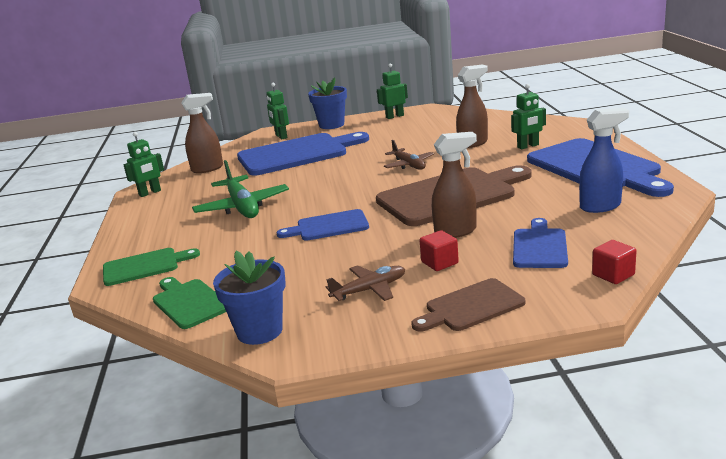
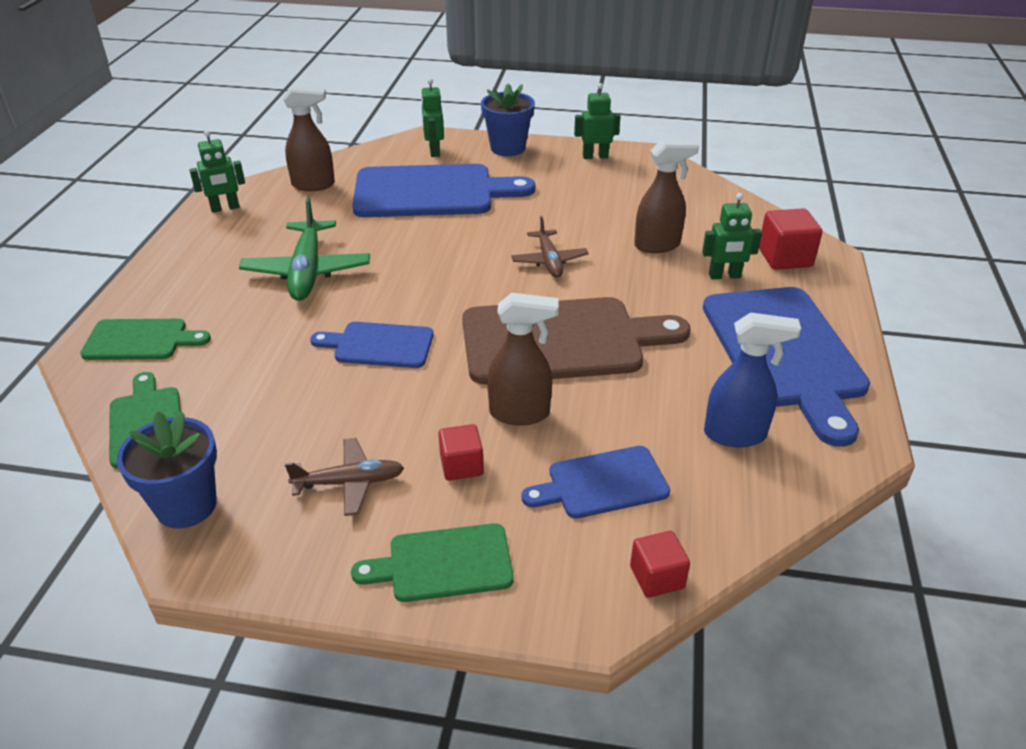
camera: 15 degrees right, 15 degrees up
(471, 307) = (443, 564): brown cutting board -> green cutting board
(539, 246) = (602, 484): blue cutting board -> blue cutting board turned 135 degrees counterclockwise
(557, 131) = (785, 258): none -> red cube

